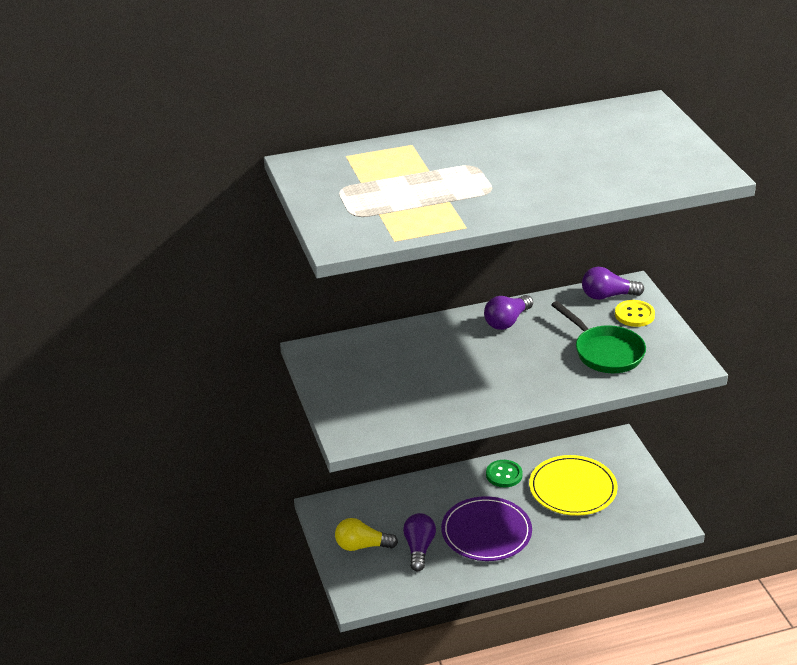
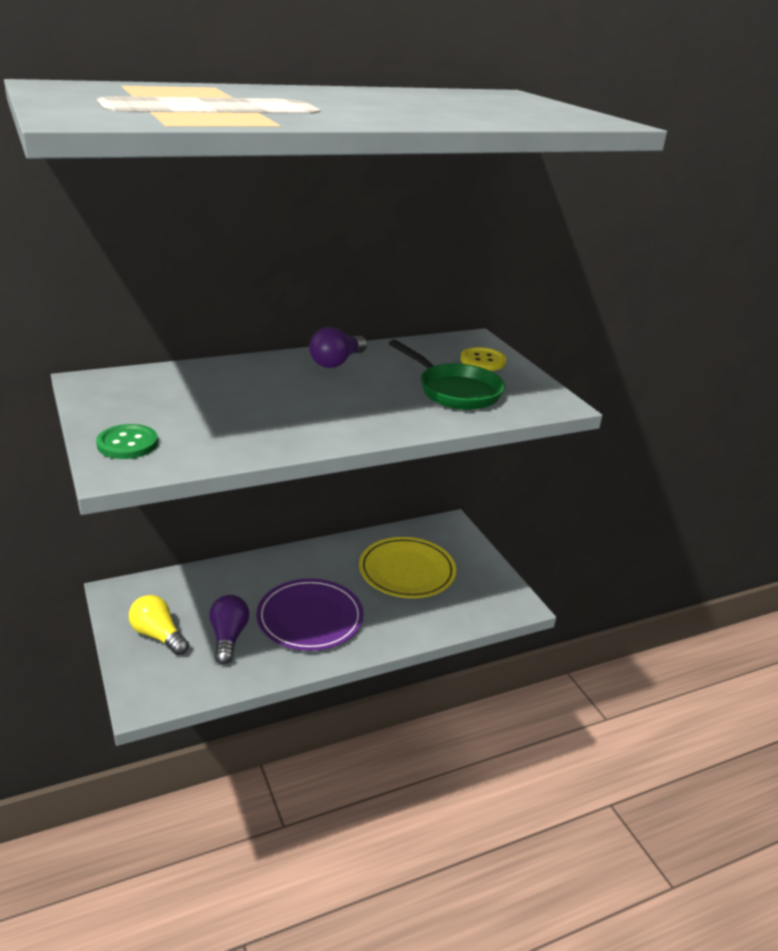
camera: 10 degrees left, 5 degrees down
(362, 546) = (158, 635): yellow light bulb -> yellow light bulb turned 45 degrees clockwise
(504, 475) = (331, 557): green button -> green button (127, 444)
(607, 296) = (450, 345): purple light bulb -> none

